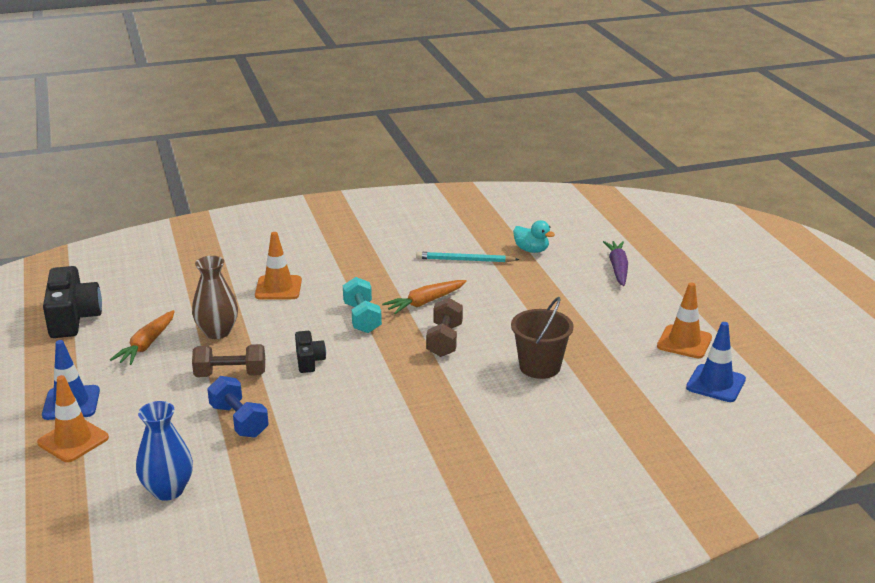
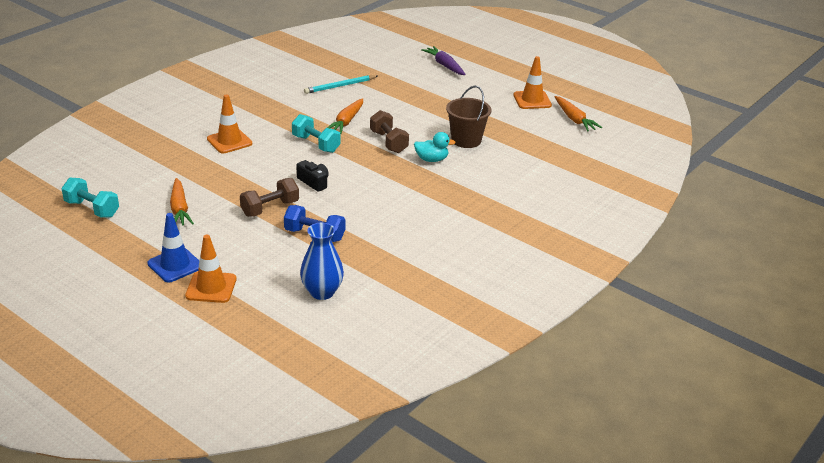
camera: 35 degrees left, 5 degrees up
(73, 318) = (92, 209): black camera -> turquoise dumbbell
(217, 332) = (223, 184): brown vase -> none
(531, 250) = (376, 68): turquoise duck -> turquoise duck (431, 159)
(715, 384) = (574, 119): blue traffic cone -> orange carrot

